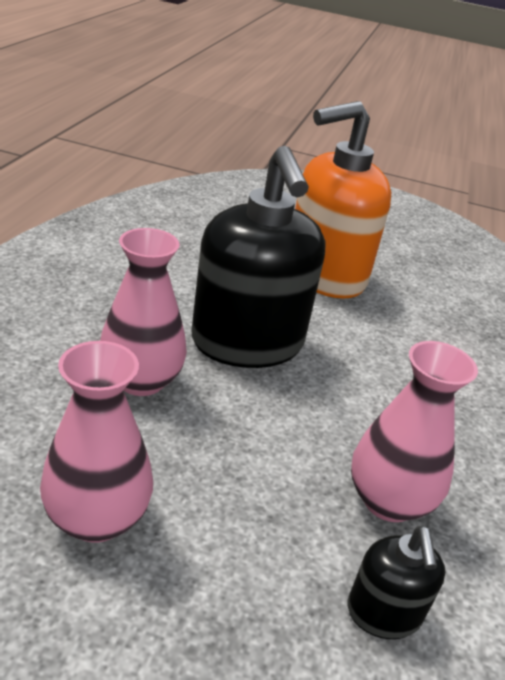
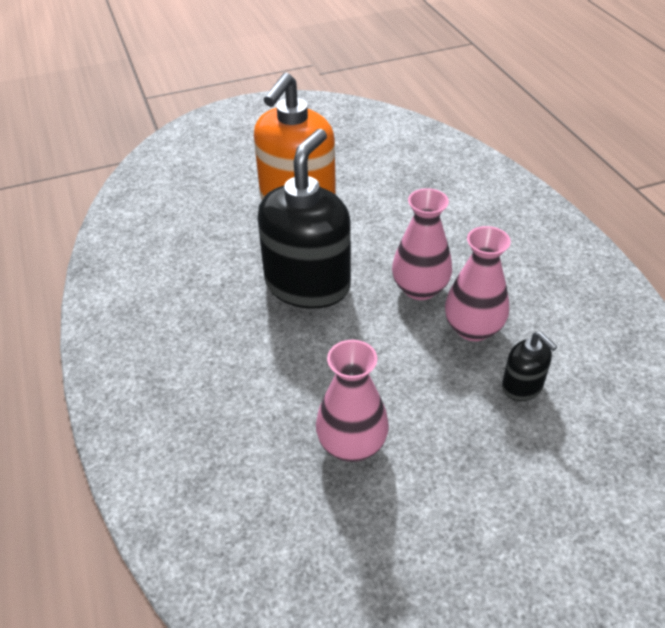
camera: 30 degrees left, 10 degrees up
(141, 380) = (278, 353): pink vase -> pink vase (420, 289)
(247, 343) = (308, 284): black soap dispenser -> black soap dispenser turned 105 degrees counterclockwise

